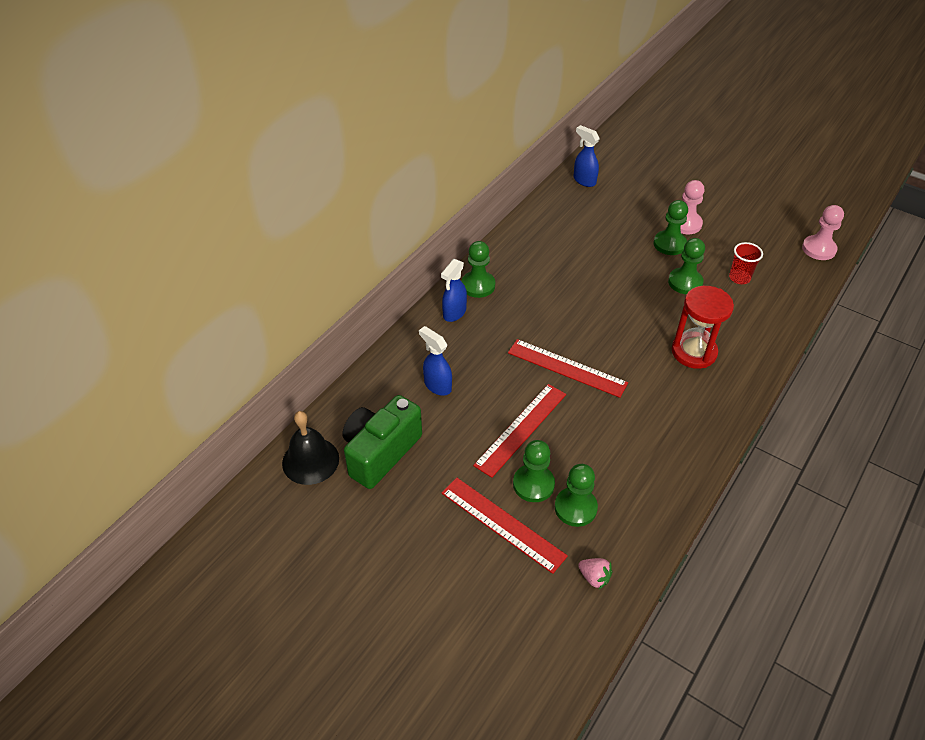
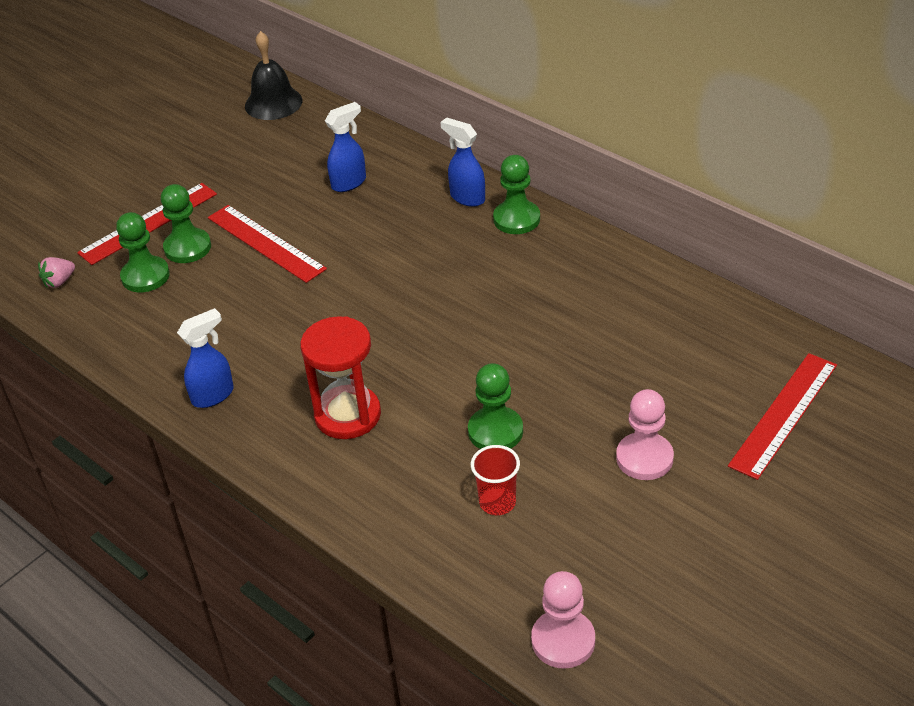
camera: 100 degrees right, 5 degrees down
(380, 452) = (268, 145): green camera -> none
(567, 368) = (350, 287): red ruler -> red ruler (784, 414)
(584, 180) = (766, 345): blue spray bottle -> blue spray bottle (213, 395)
(669, 244) = (591, 428): green pawn -> none

